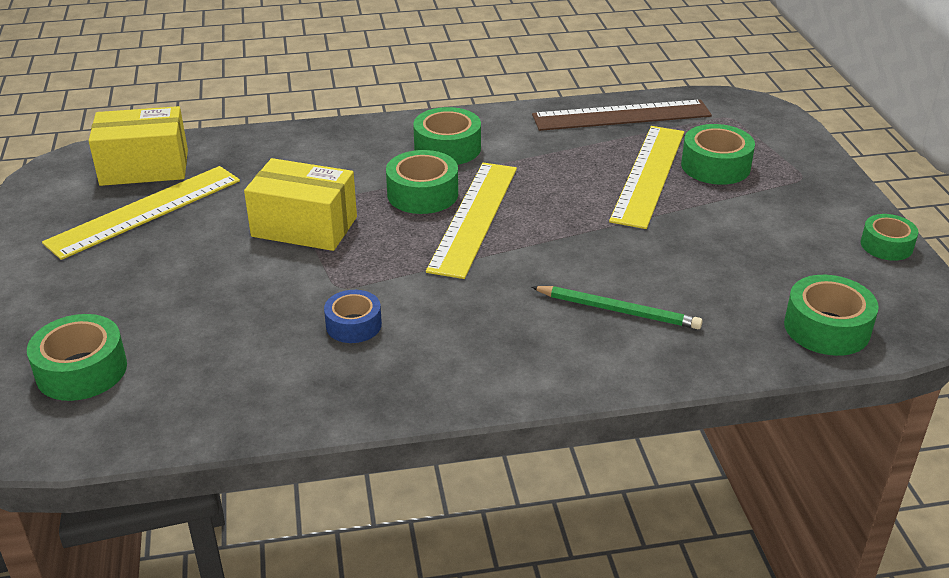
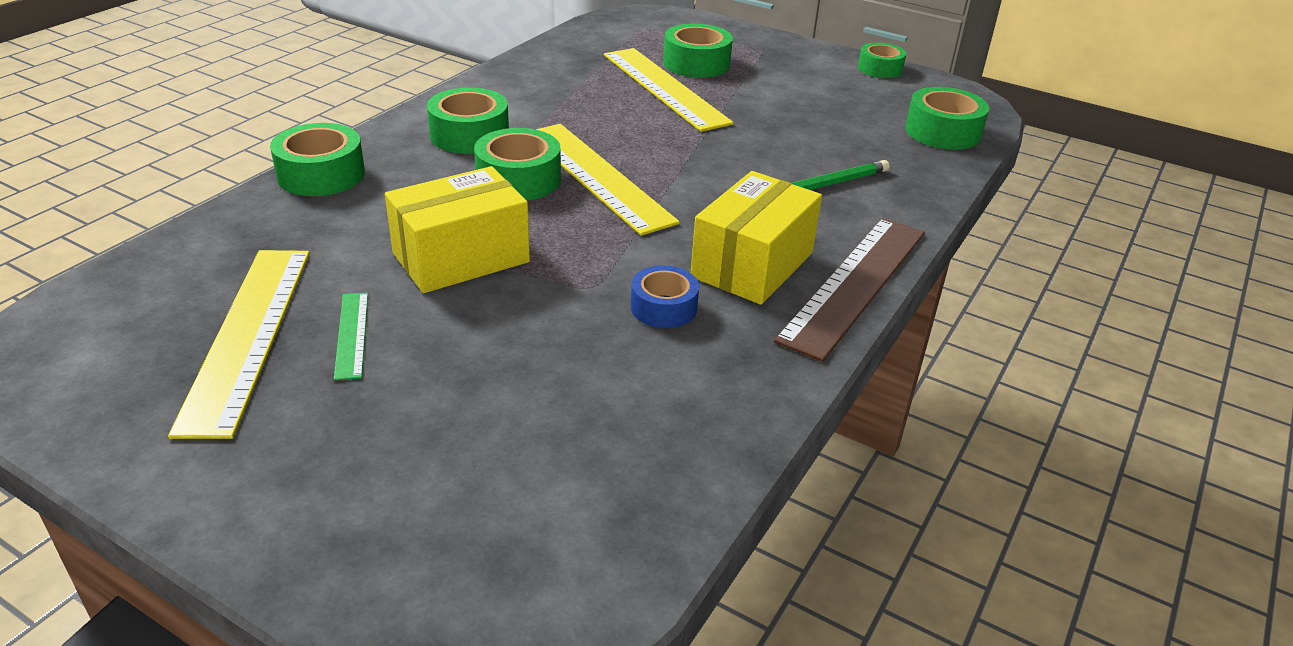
camera: 50 degrees left, 0 degrees up
(81, 370) = (486, 518): green tape -> green tape (321, 174)
(144, 167) = (157, 296): yellow box -> yellow box (752, 265)
(184, 239) = (352, 334): none -> green ruler
(621, 115) = (566, 55): brown ruler -> brown ruler (854, 284)

